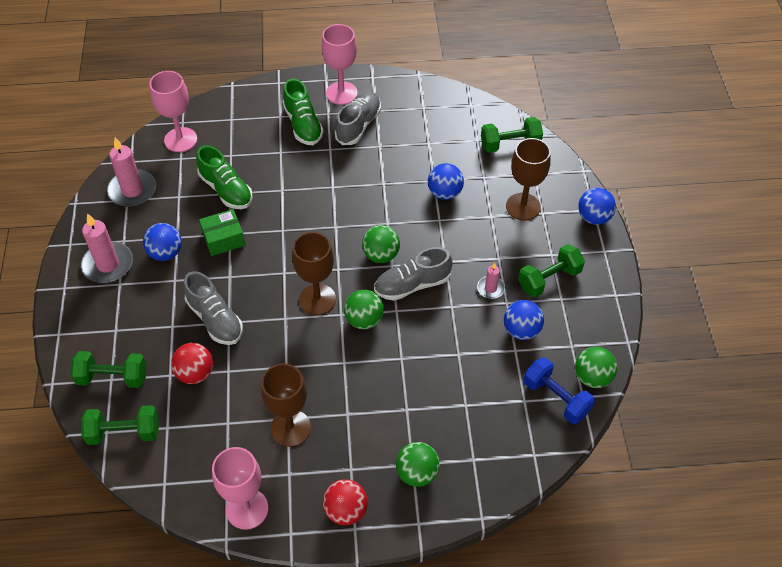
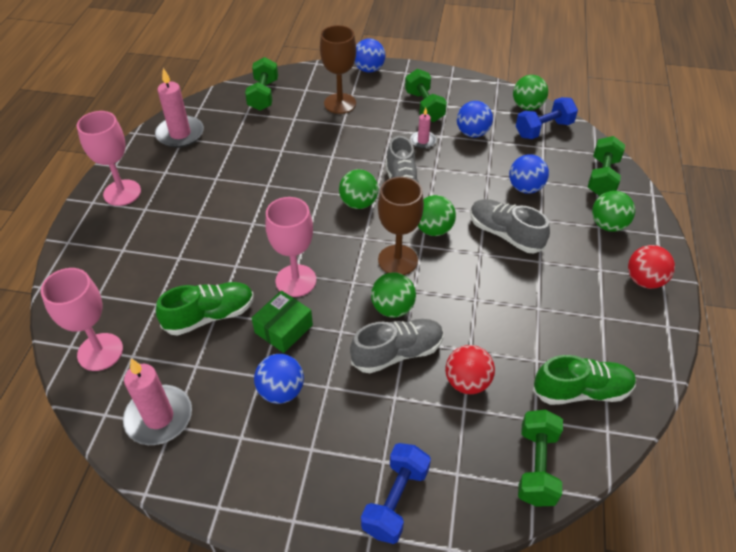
camera: 75 degrees left, 5 degrees down
(85, 343) = (395, 500): none -> blue dumbbell
(108, 264) = (274, 460): pink candle -> pink candle (180, 134)
(112, 377) = (455, 471): green dumbbell -> green dumbbell (602, 177)
(223, 239) = (283, 329): green box -> green box turned 45 degrees clockwise
(247, 509) = (641, 357): pink goblet -> pink goblet (296, 280)
(261, 307) = (392, 308): none -> green ball
(290, 428) = (550, 307): brown goblet -> none
(303, 125) = (149, 231): green shoe -> green shoe (581, 391)
(358, 125) = (178, 188): grey shoe -> grey shoe (505, 234)
(444, 193) = (301, 146): blue ball -> blue ball (525, 188)

